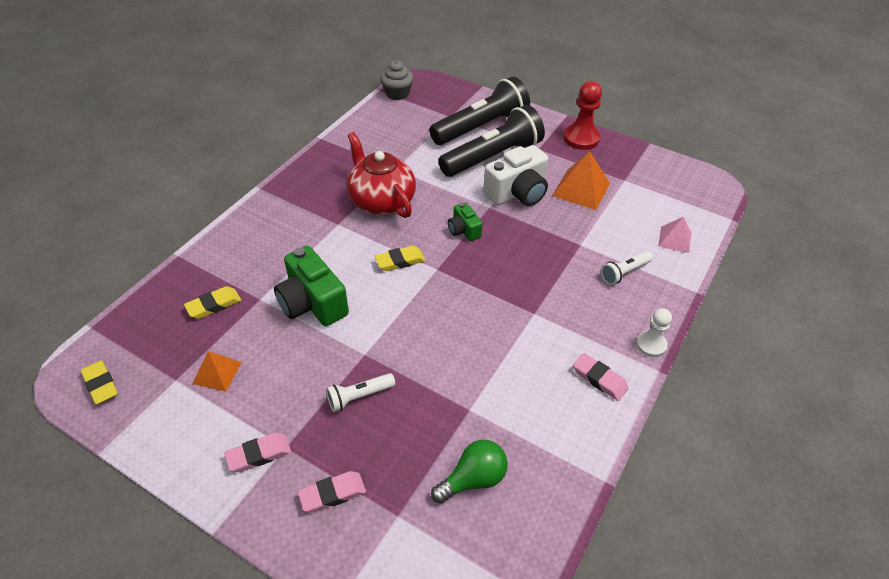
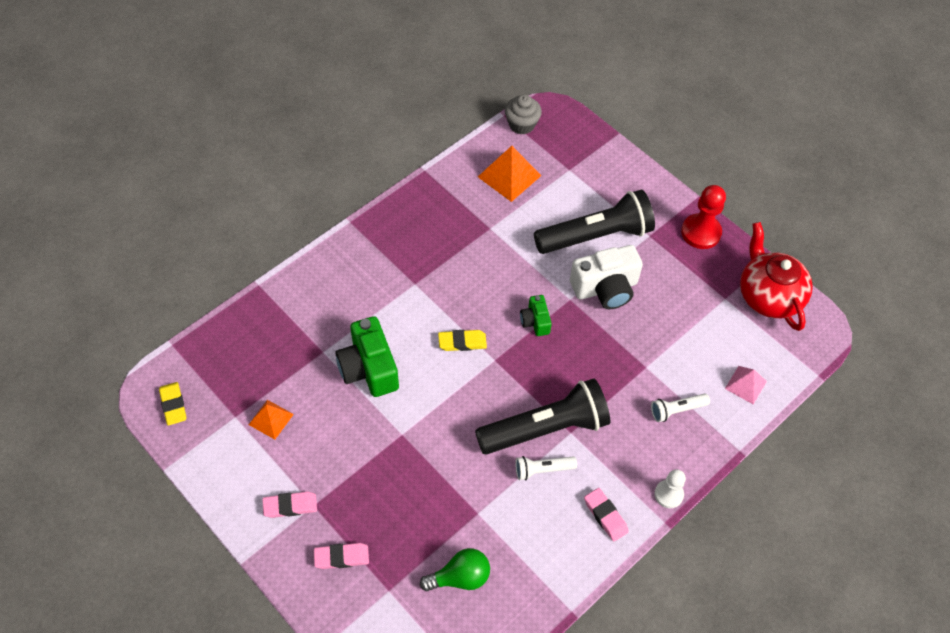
camera: 15 degrees right, 10 degrees up
(214, 305) = (281, 348): yellow eraser -> none
(359, 396) = (386, 475): white flashlight -> white flashlight (542, 470)
(381, 201) = (464, 266): red teapot -> red teapot (768, 296)
(481, 127) = (597, 192): black flashlight -> black flashlight (545, 428)
(581, 189) = (674, 299): orange pyramid -> orange pyramid (509, 176)

